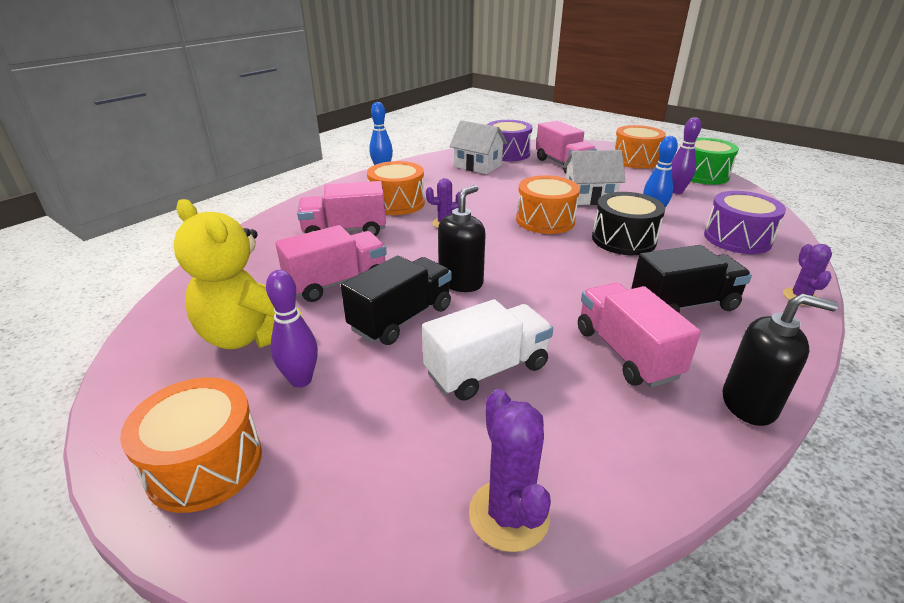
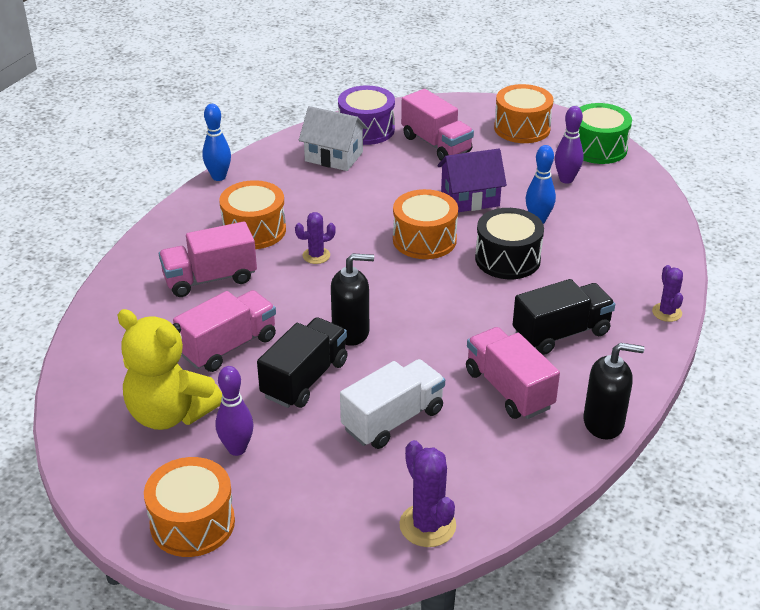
camera: 10 degrees left, 5 degrees up
(461, 282) = (351, 332): black soap dispenser -> black soap dispenser turned 60 degrees clockwise
(589, 197) = (470, 198): white house -> purple house
(737, 238) = (621, 245): purple drum -> none

